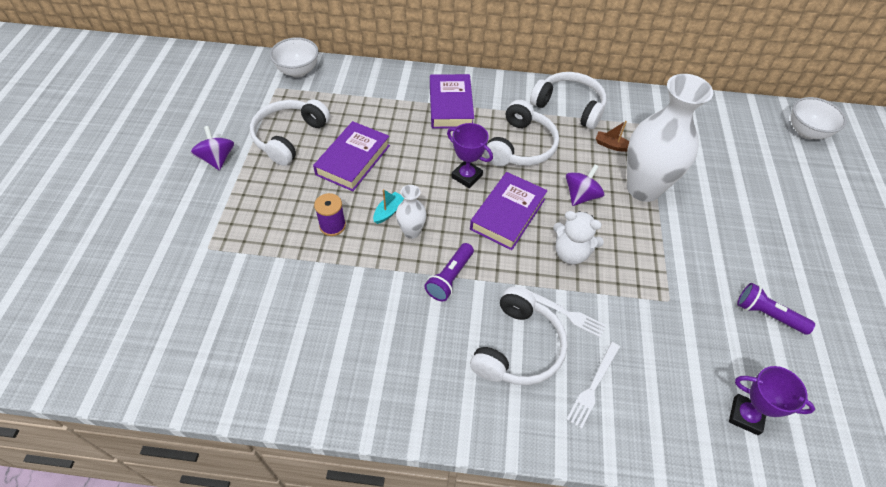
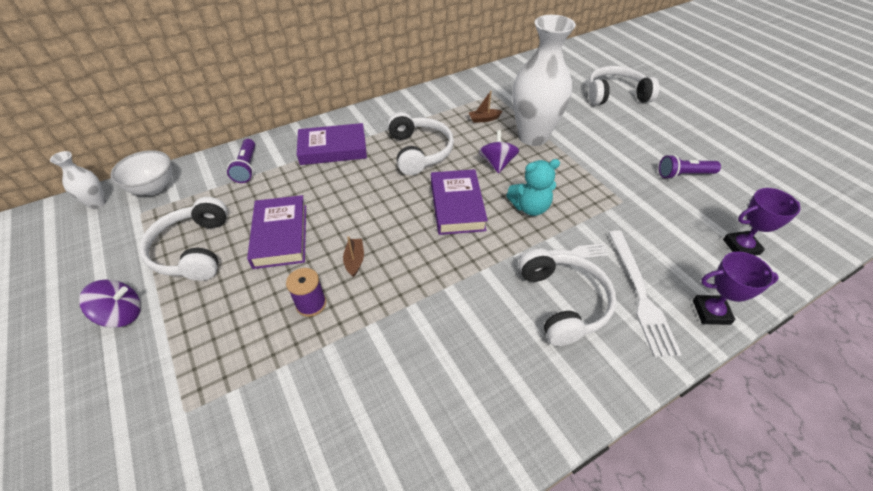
camera: 35 degrees left, 5 degrees down
(217, 159) = (122, 314): purple spinning top -> purple spinning top turned 135 degrees clockwise
(388, 211) = (355, 260): turquoise boat -> brown boat
(411, 232) = (391, 265): white vase -> white vase (97, 203)
(450, 106) = (333, 149): purple book -> purple book turned 60 degrees counterclockwise
(450, 278) = (459, 282): purple flashlight -> purple flashlight (247, 167)
(467, 176) = (397, 195): purple trophy -> purple trophy (711, 312)
(569, 106) = (428, 107): white headphones -> white headphones (615, 95)
(571, 253) = (530, 207): white teddy bear -> turquoise teddy bear
(593, 386) = (640, 294): white fork -> white fork, size x1.57
(806, 132) = (590, 56): white bowl -> none

